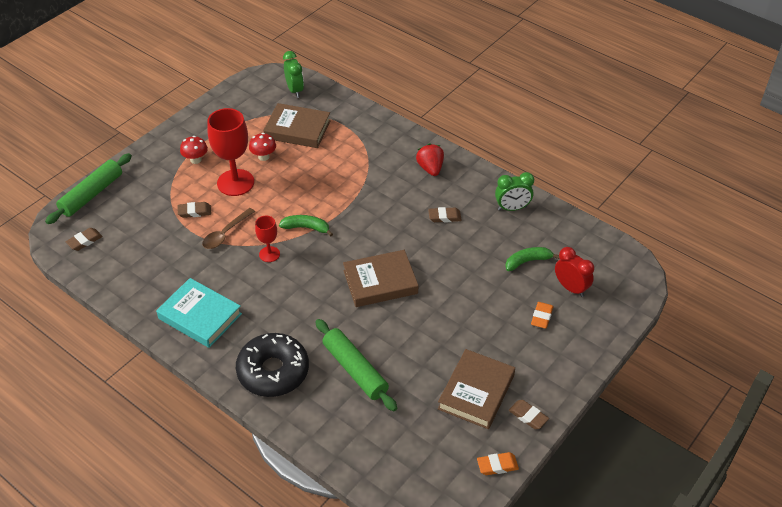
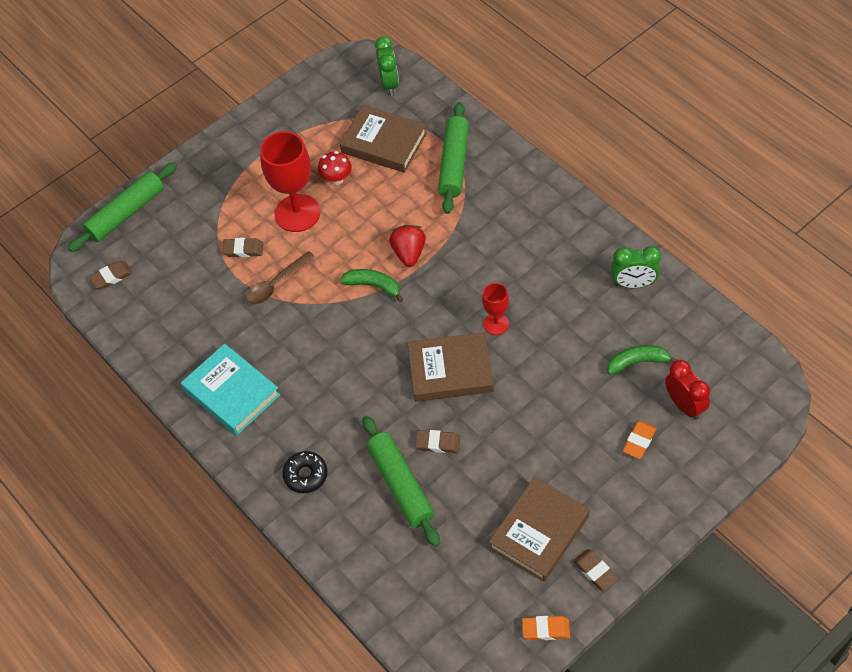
camera: 15 degrees right, 10 degrees up
(195, 160) = (254, 176): red mushroom -> none
(269, 254) = (324, 318): red goblet -> red goblet (496, 324)
(273, 371) = (306, 475): black donut -> black donut, size x0.52
(355, 139) = (454, 163): none -> green rolling pin
(430, 168) = (540, 216): red strawberry -> red strawberry (409, 253)
(444, 217) = (545, 288): brown eraser -> brown eraser (438, 443)

